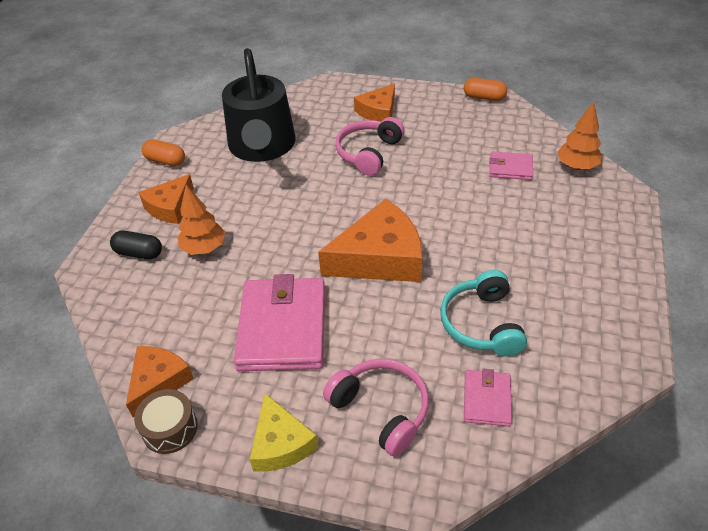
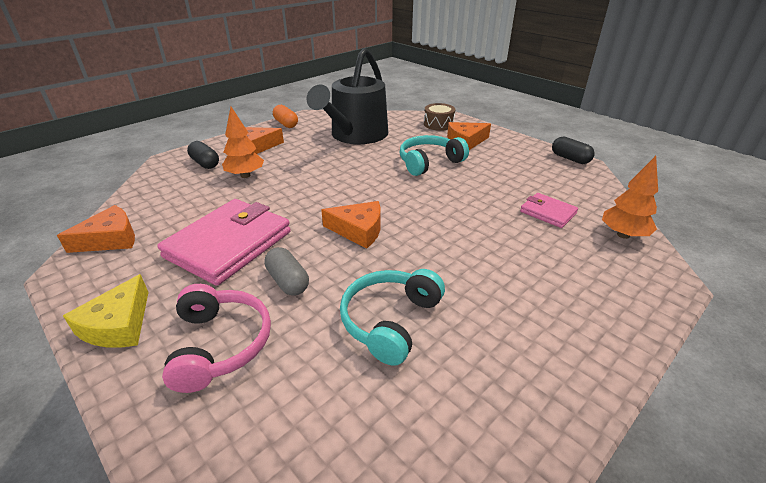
camera: 30 degrees right, 10 degrees down
(170, 428) = (73, 272): brown drum -> brown drum (438, 124)
(369, 153) = (429, 162): pink headphones -> turquoise headphones
(373, 333) = (288, 281): none -> grey capsule
(380, 257) = (358, 230): orange cheese -> orange cheese, size x0.60
(484, 97) = (570, 159): orange capsule -> black capsule
(487, 399) = (320, 393): pink wallet -> none

